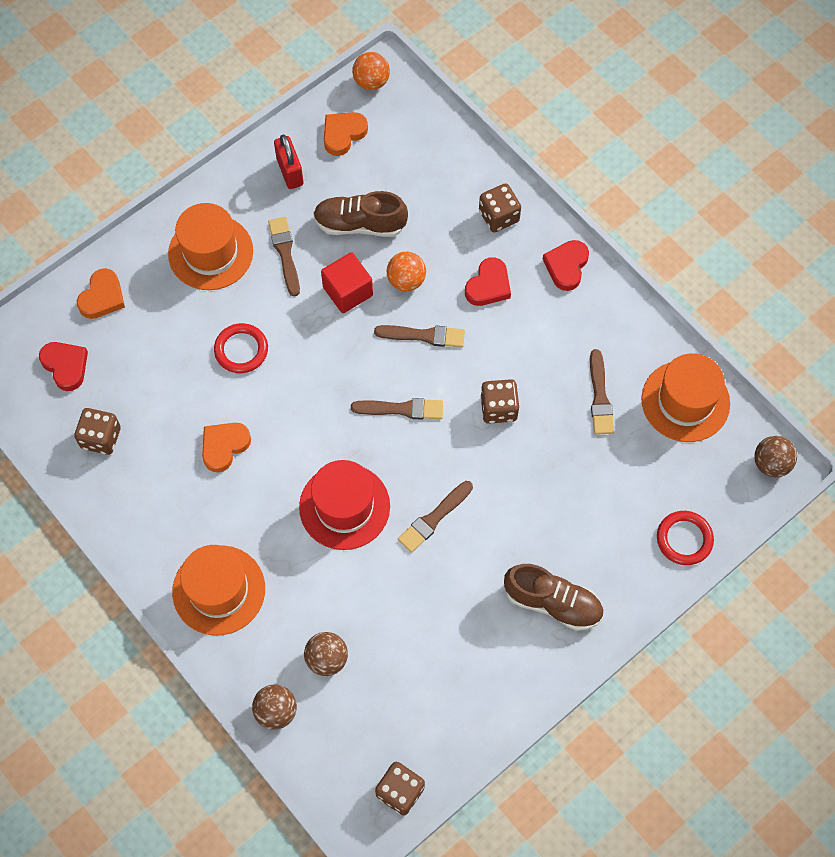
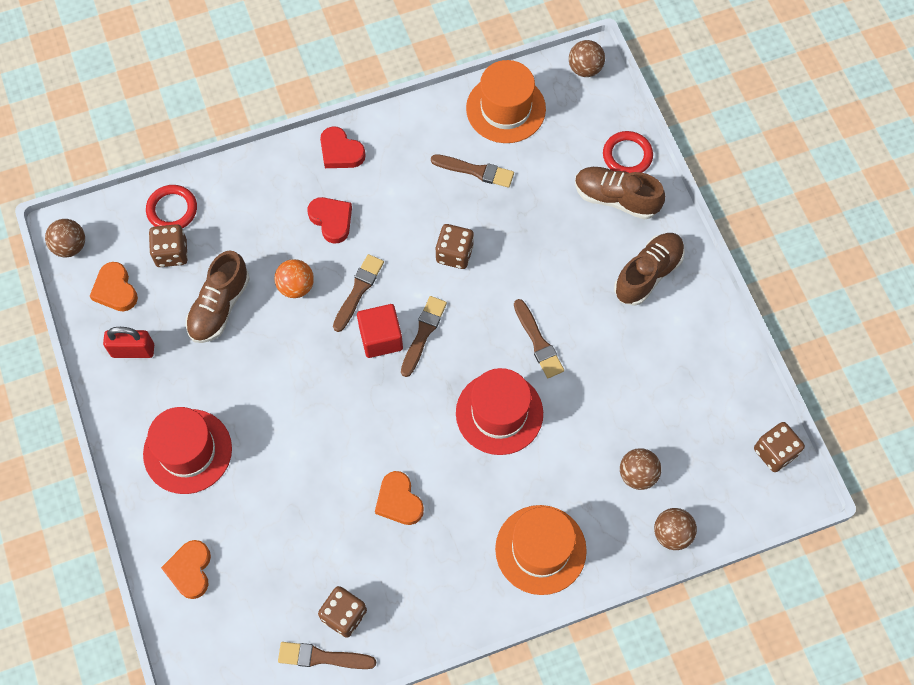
camera: 70 degrees left, 0 degrees up
(65, 366) = (251, 628): red heart -> none
(102, 297) = (190, 570): orange heart -> orange heart turned 135 degrees counterclockwise
(210, 252) = (187, 451): orange hat -> red hat
(241, 350) = (305, 455): red ring -> red ring (172, 210)
(285, 253) = (220, 383): brown brush -> brown brush (322, 657)
(348, 291) = (285, 340): red cube -> red cube (381, 338)
(371, 82) = (70, 246): orange ball -> brown ball
(499, 216) = (266, 188): brown dice -> brown dice (171, 253)
(627, 544) = (616, 198): none -> brown shoe

